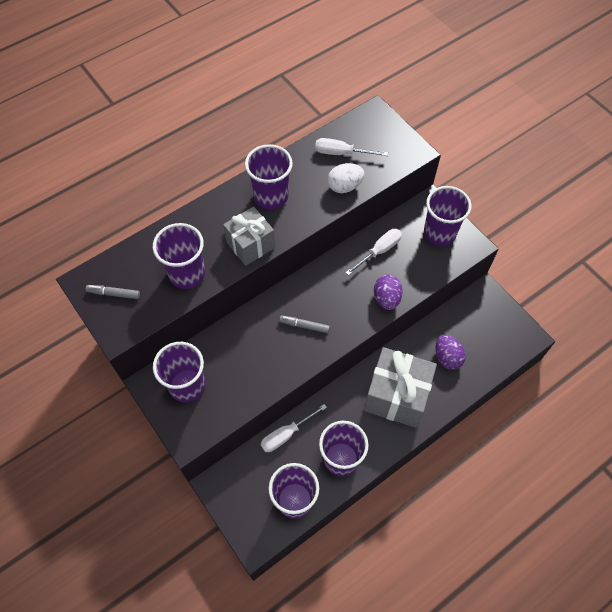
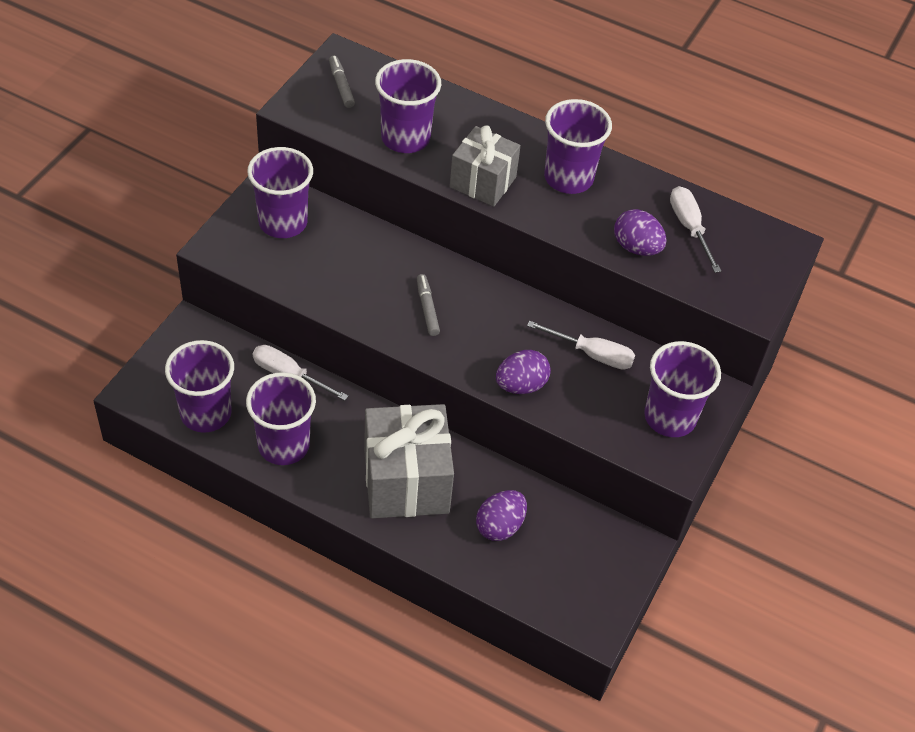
camera: 60 degrees right, 10 degrees down
(344, 186) = (636, 247): white egg -> purple egg

